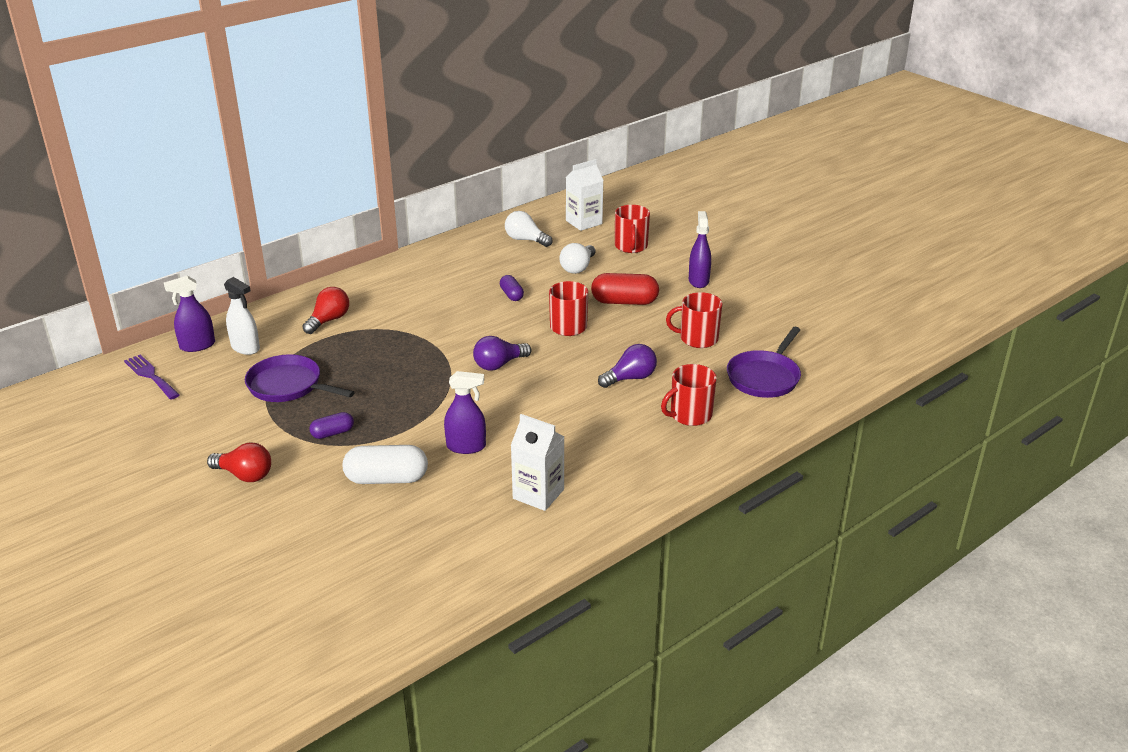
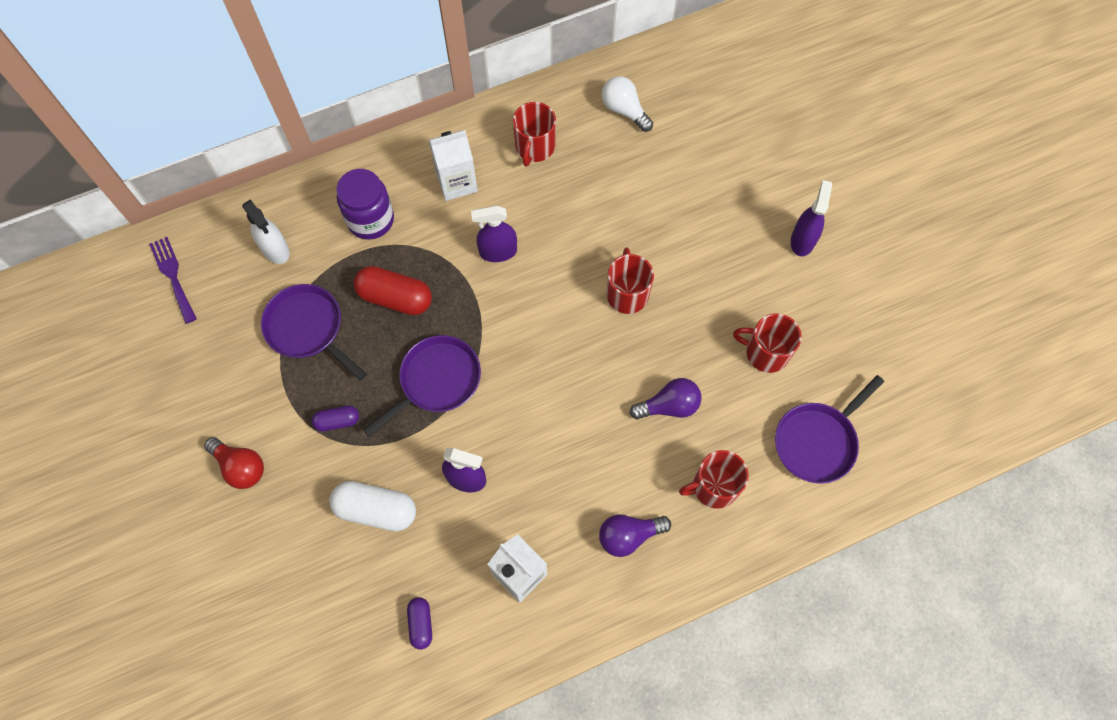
camera: 15 degrees right, 35 degrees up
(197, 346) = (227, 233): purple spray bottle -> purple spray bottle (498, 252)
(328, 320) = (370, 220): red light bulb -> purple jar
(418, 396) = (436, 381): none -> purple pan
(499, 364) = (534, 346): purple light bulb -> purple light bulb (629, 536)
(511, 295) = (580, 218): purple capsule -> purple capsule (421, 624)
(578, 268) = (669, 181): white light bulb -> none
(584, 222) = (702, 88): white carton -> white carton (456, 182)
(624, 302) = (704, 262): red capsule -> red capsule (395, 298)
(631, 246) = (744, 152): red mug -> red mug (534, 147)

